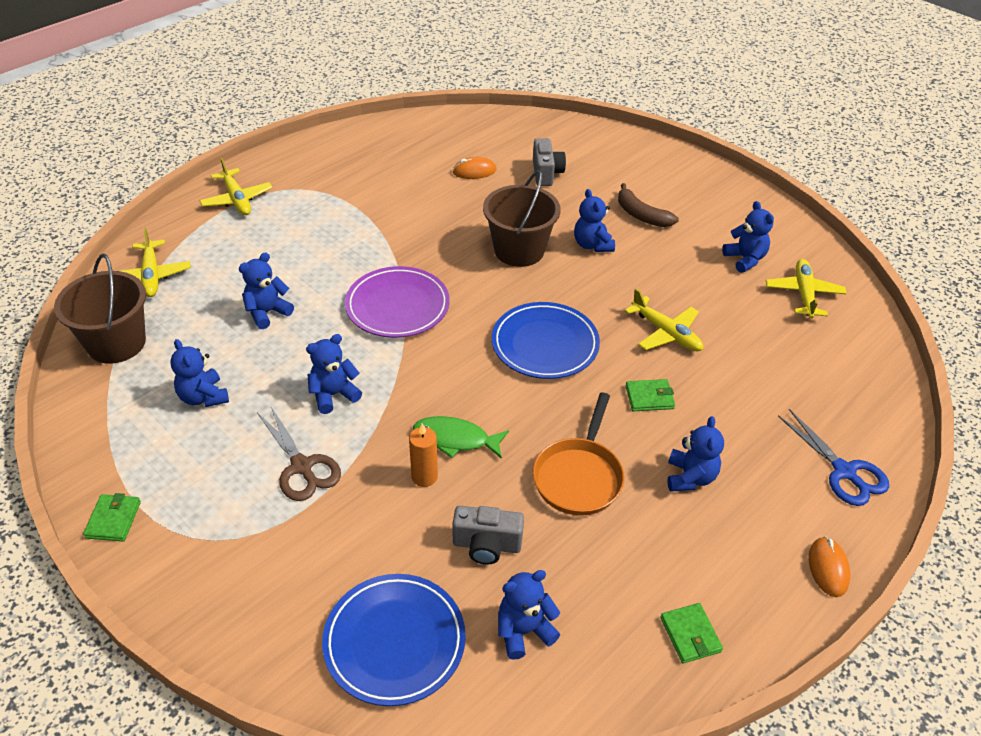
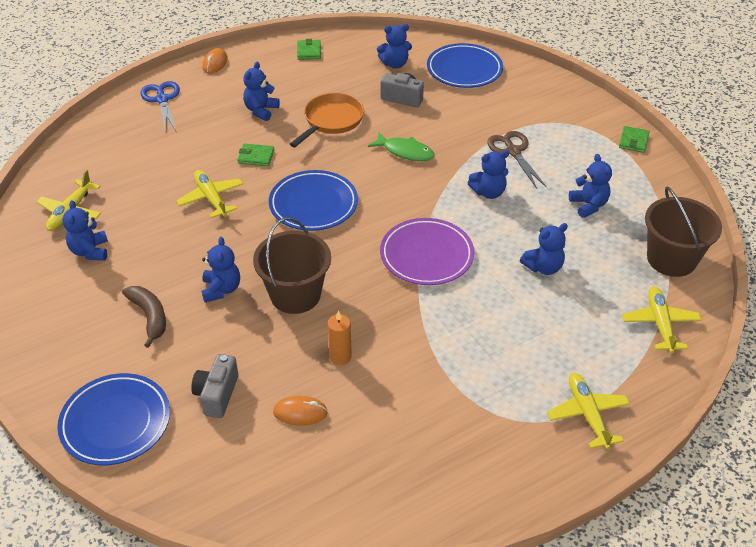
camera: 165 degrees left, 0 degrees up
(424, 477) = (432, 135): orange candle -> orange candle (340, 357)
(611, 149) = (116, 422): none -> blue plate

